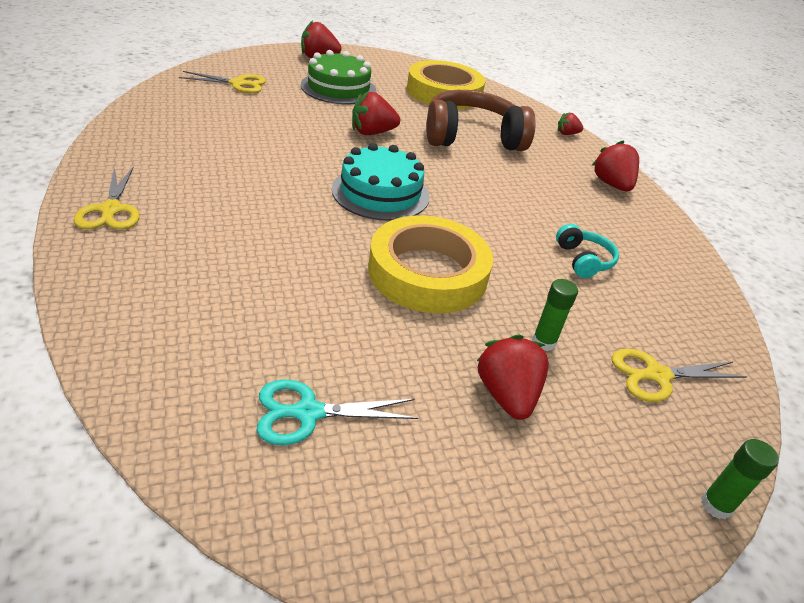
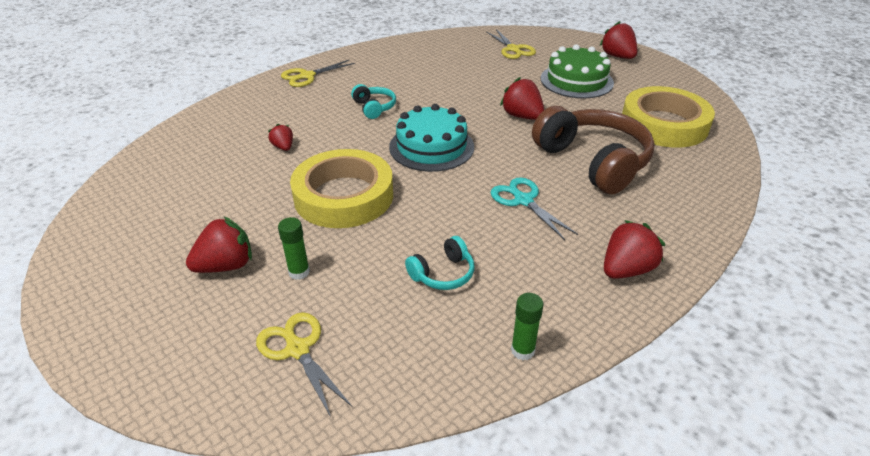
camera: 70 degrees right, 0 degrees up
(261, 194) = (374, 108): none -> turquoise headphones
(307, 413) = (171, 193): turquoise scissors -> turquoise scissors (523, 200)
(567, 134) = (705, 215): red strawberry -> red strawberry (283, 147)
(716, 505) = (153, 405): green glue stick -> green glue stick (522, 350)

